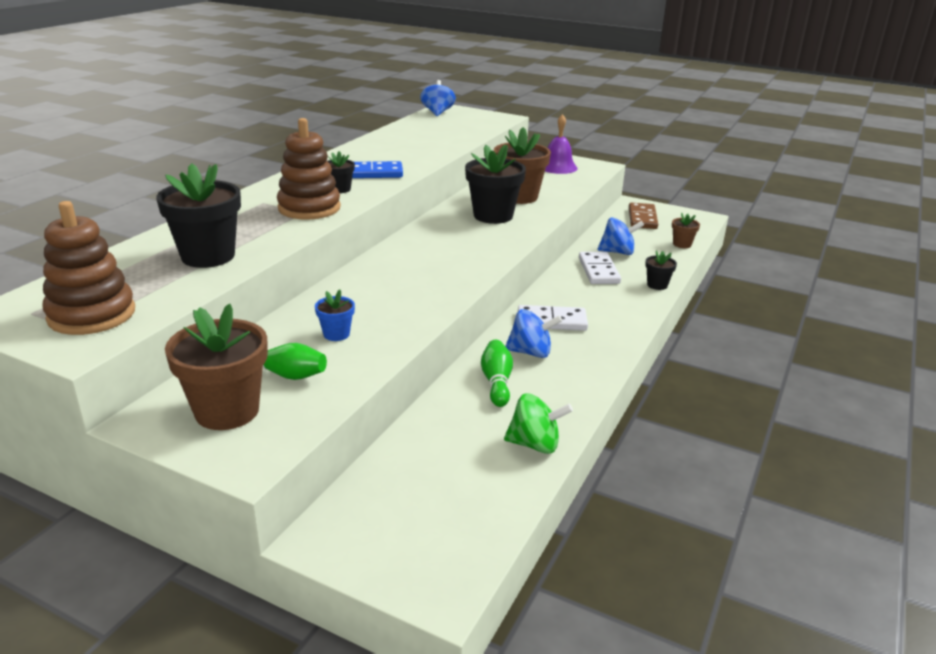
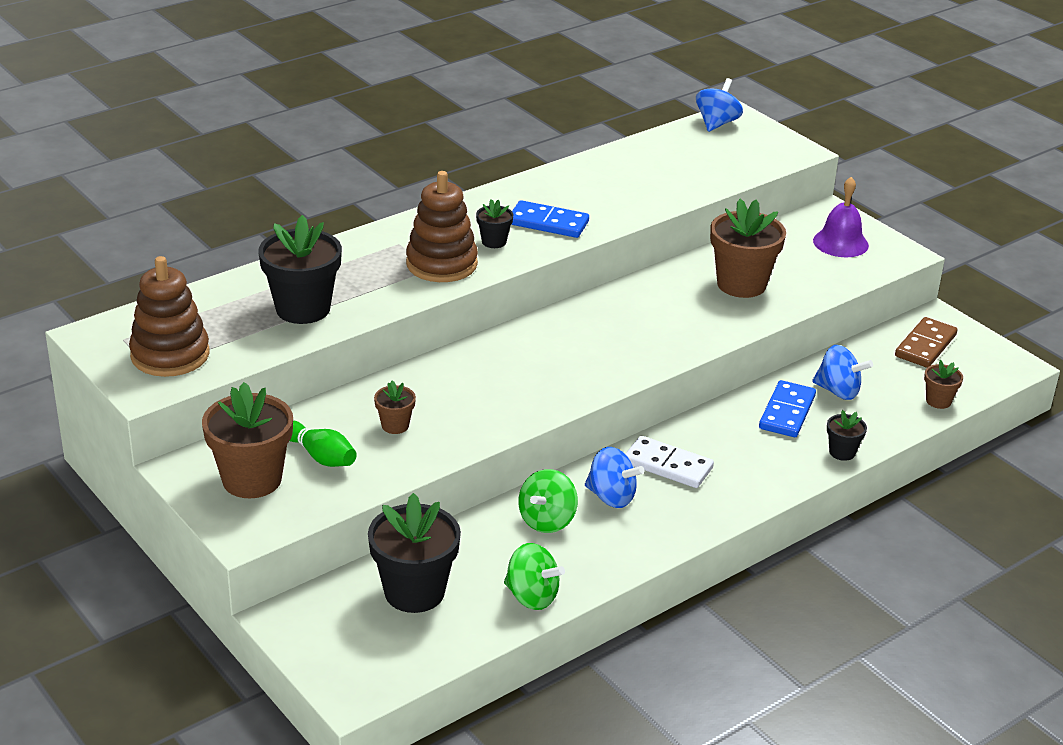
camera: 25 degrees right, 5 degrees up
(336, 334) = (395, 425): blue flower pot -> brown flower pot
(493, 216) = (682, 308): black flower pot -> black flower pot (414, 592)
(496, 382) = (547, 521): green bowling pin -> green spinning top
(598, 271) = (787, 412): white domino -> blue domino

